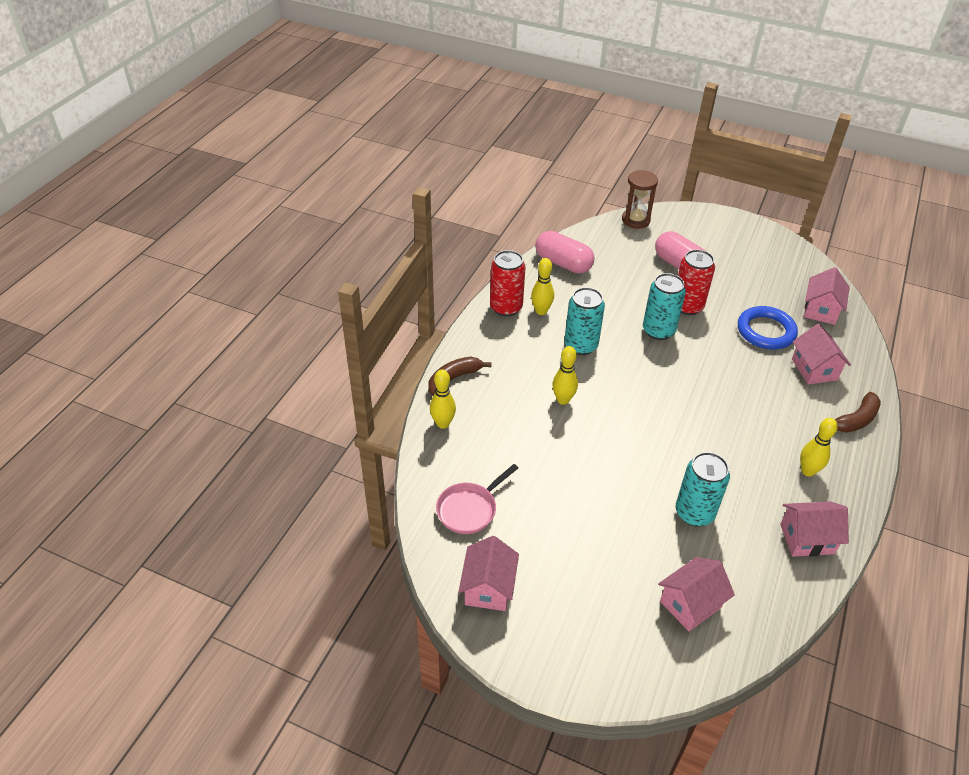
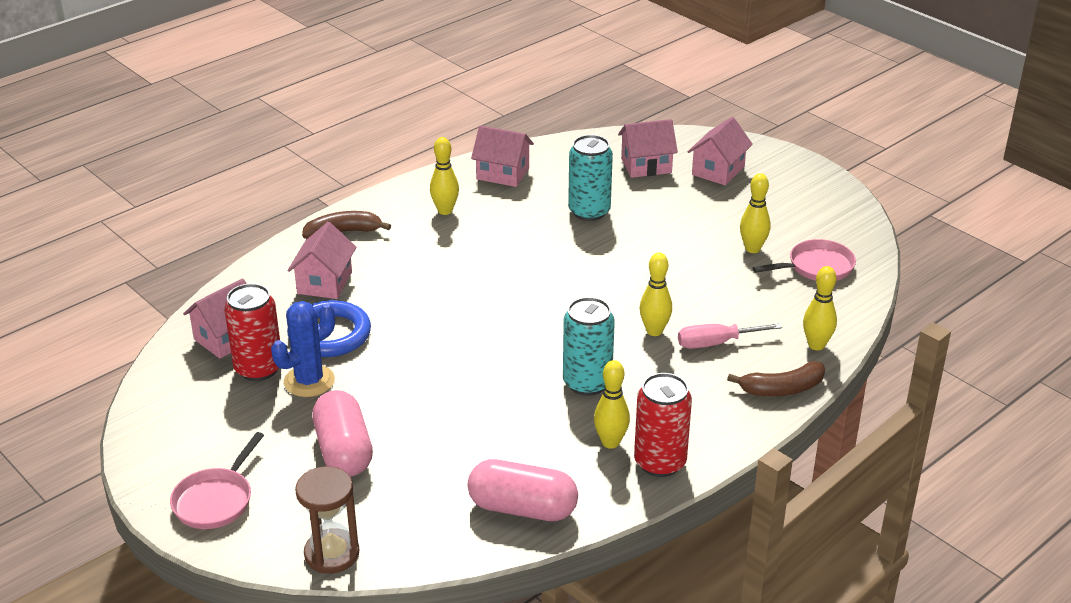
camera: 155 degrees left, 10 degrees down
(488, 588) = (822, 214): pink house -> pink house (718, 171)
(515, 403) = (716, 343): none -> pink screwdriver
(532, 513) = (752, 249): none -> yellow bowling pin
(563, 263) = (522, 508): pink capsule -> pink capsule turned 45 degrees counterclockwise
(658, 331) = (467, 372): turquoise can -> none
(687, 306) = (396, 391): red can -> red can (258, 369)
(714, 227) = (215, 500): none -> pink pan
(742, 298) = (309, 381): none -> blue cactus

